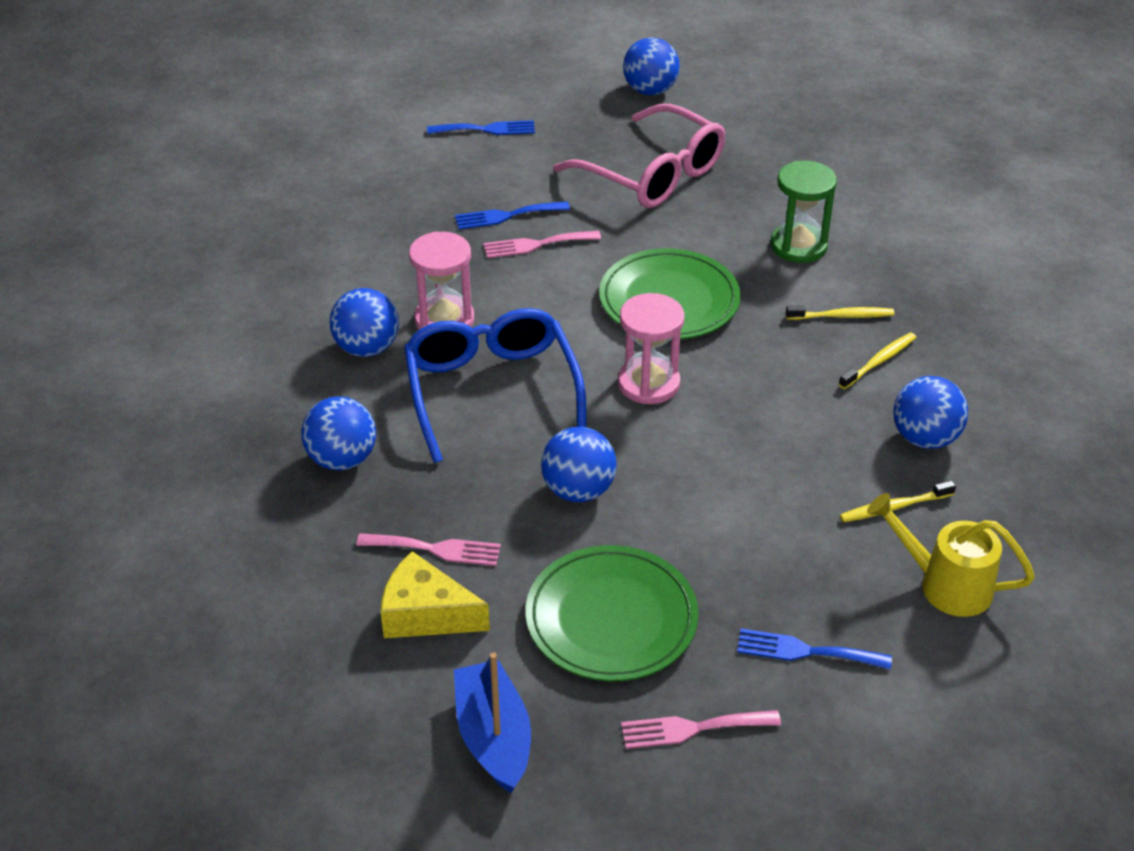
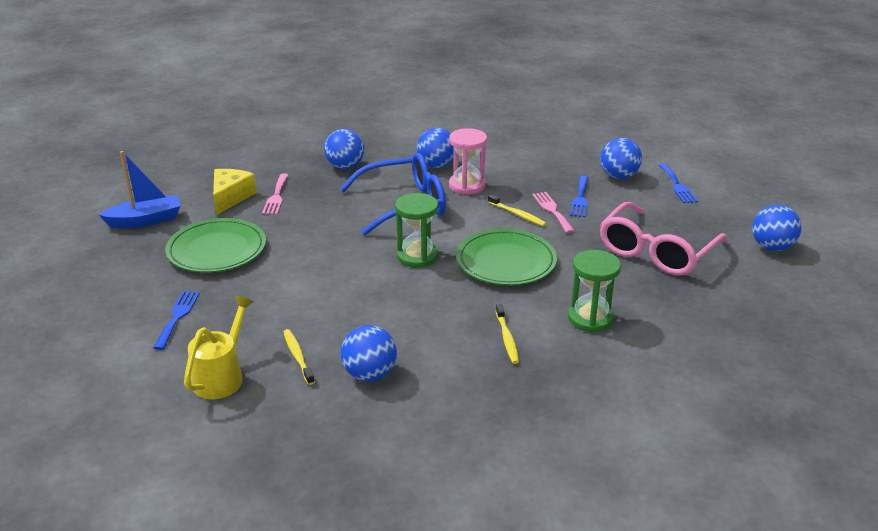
camera: 85 degrees right, 10 degrees down
(507, 216) = (580, 198): blue fork -> blue fork turned 150 degrees counterclockwise
(578, 490) = (319, 236): blue ball -> blue ball (618, 176)
(648, 383) = (417, 256): pink hourglass -> green hourglass
(693, 728) = (132, 278): pink fork -> none
(879, 361) = (455, 355): yellow toothbrush -> yellow toothbrush (517, 214)

